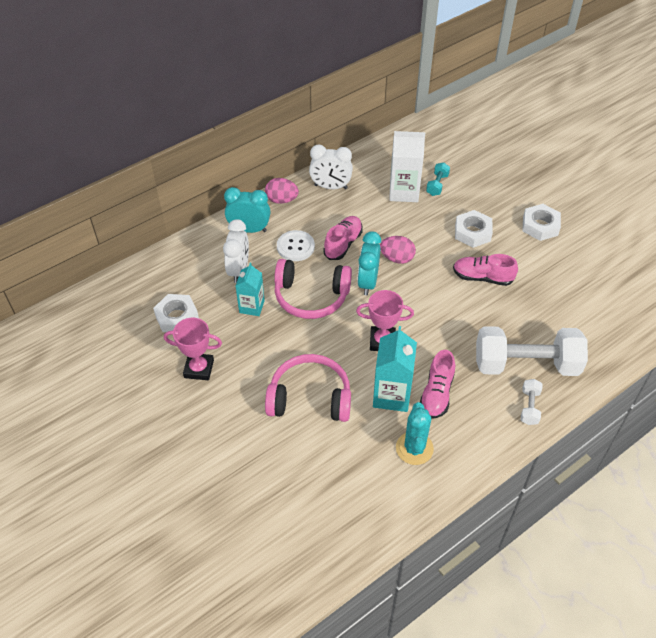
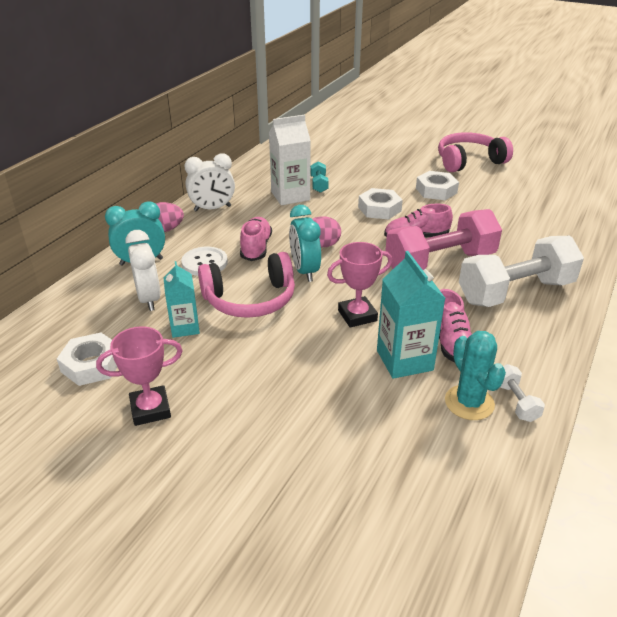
camera: 25 degrees left, 15 degrees down
(310, 397) = (313, 393): pink headphones -> pink headphones (469, 161)
(484, 312) = (440, 263): none -> pink dumbbell
(529, 407) = (550, 325): white dumbbell -> white dumbbell (515, 402)

